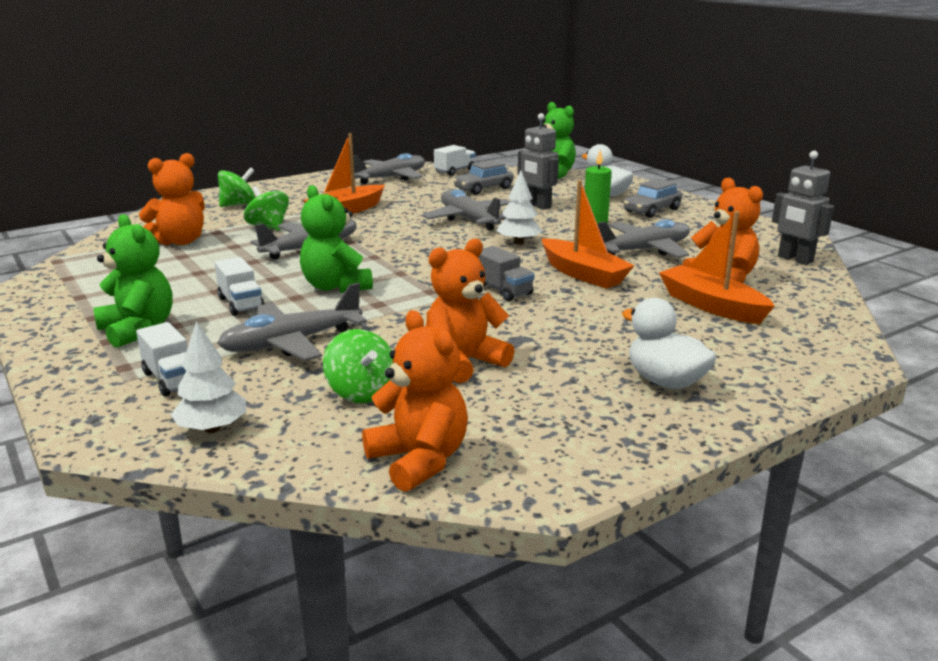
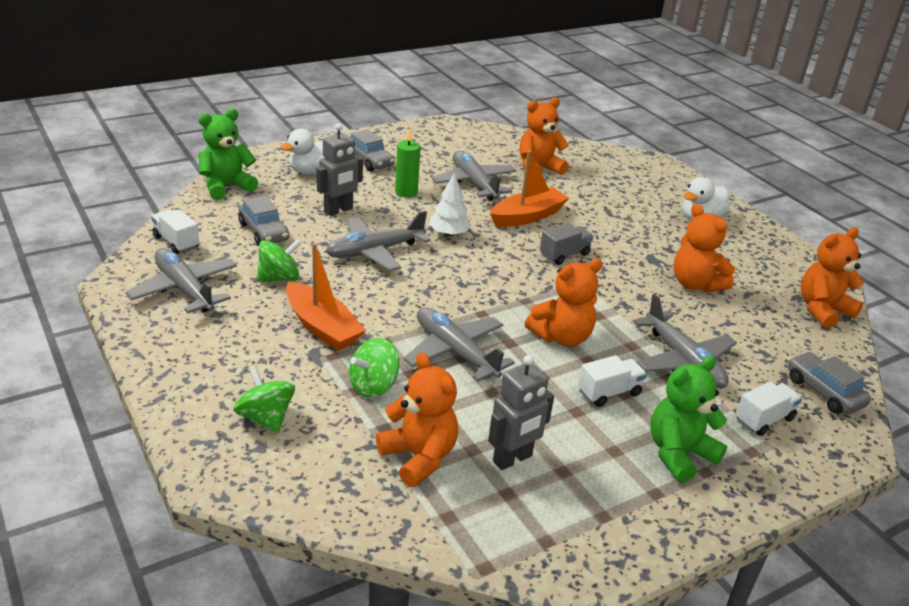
camera: 90 degrees left, 10 degrees up
(212, 428) = (823, 392): white tree -> grey car
(336, 287) = (562, 337): green teddy bear -> orange teddy bear
(361, 392) = (751, 328): green spinning top -> green spinning top (279, 278)
(711, 306) = (585, 182): orange boat -> none
(795, 259) = (496, 136): grey robot -> grey robot (513, 459)

